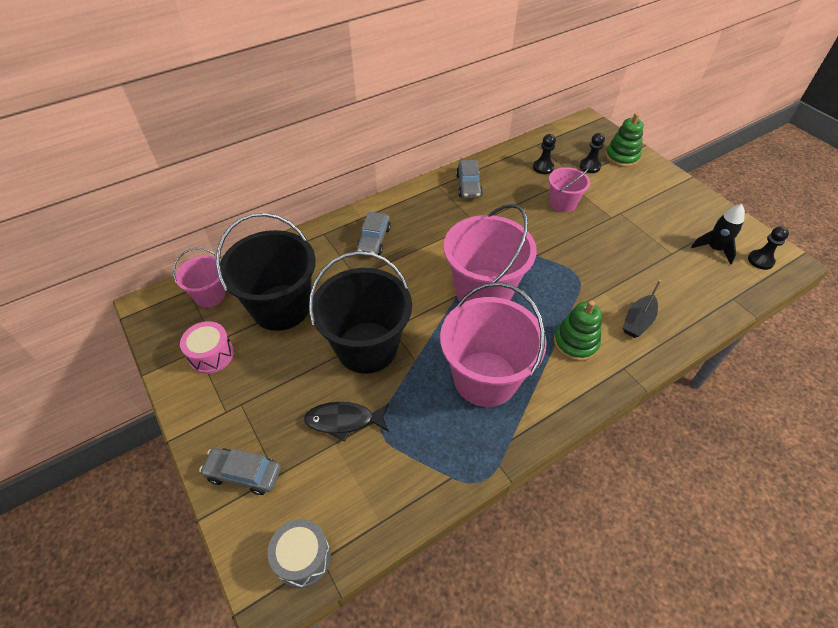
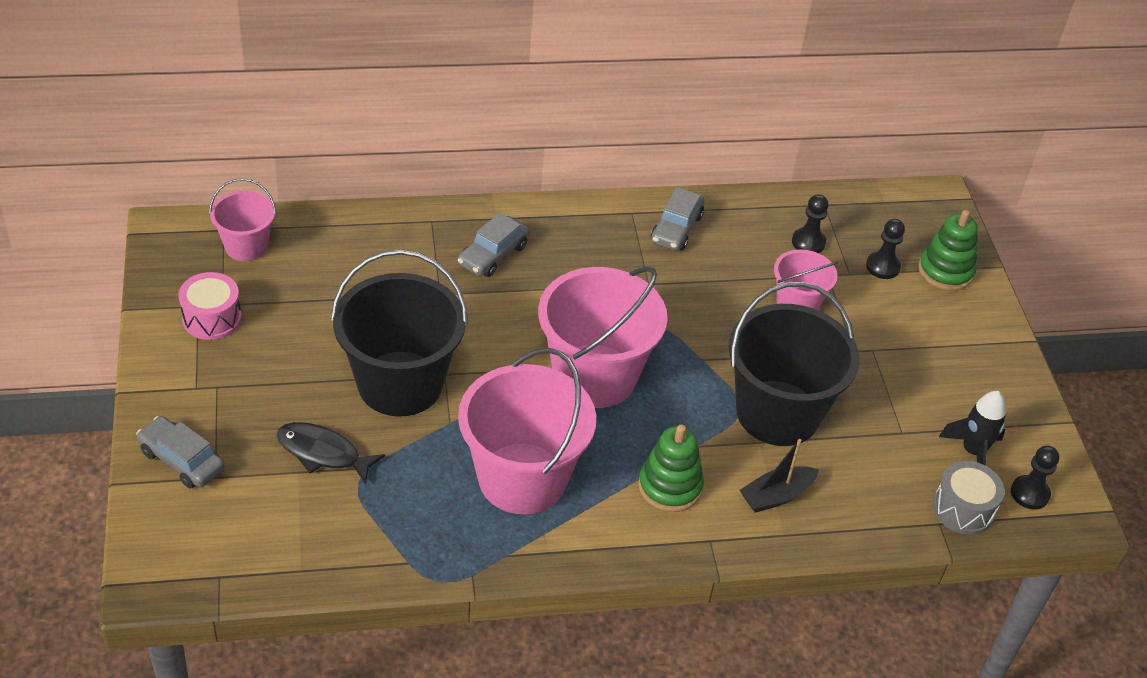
camera: 20 degrees right, 5 degrees down
(281, 307) = (324, 295): black bucket -> black bucket (778, 413)
(303, 558) = (200, 566): grey drum -> grey drum (963, 509)

